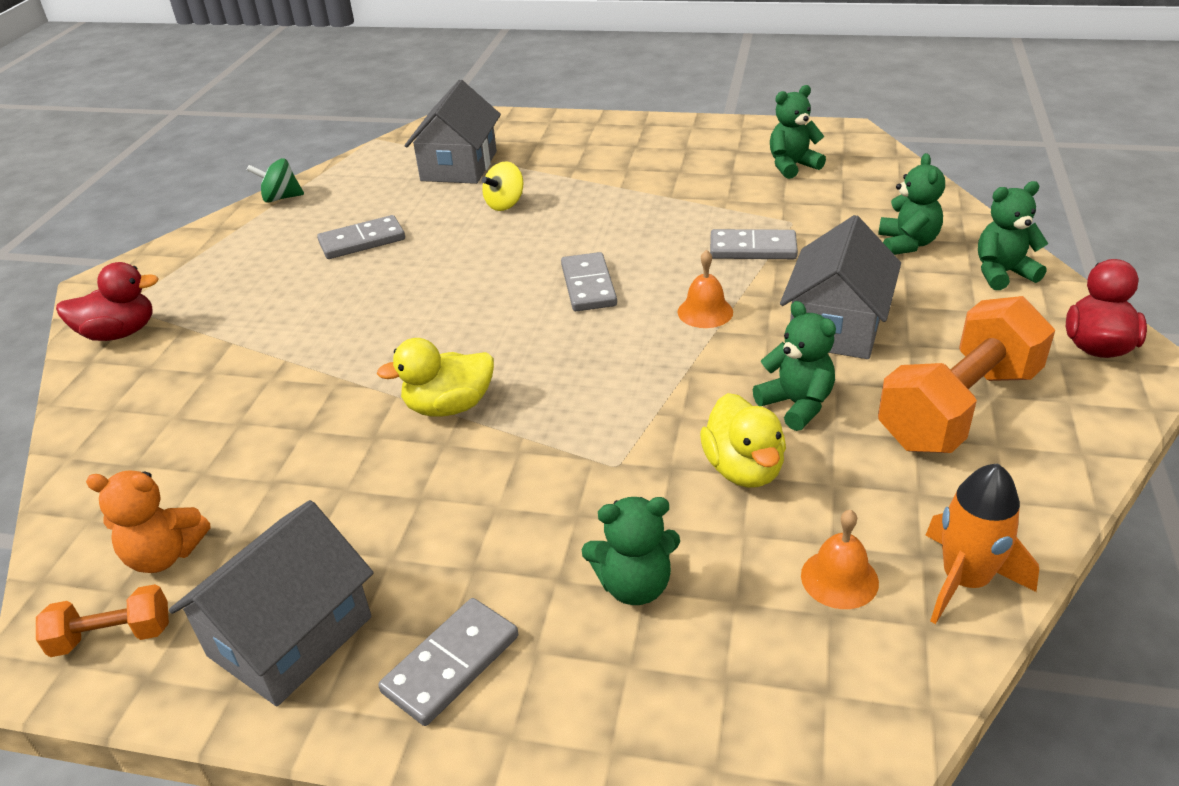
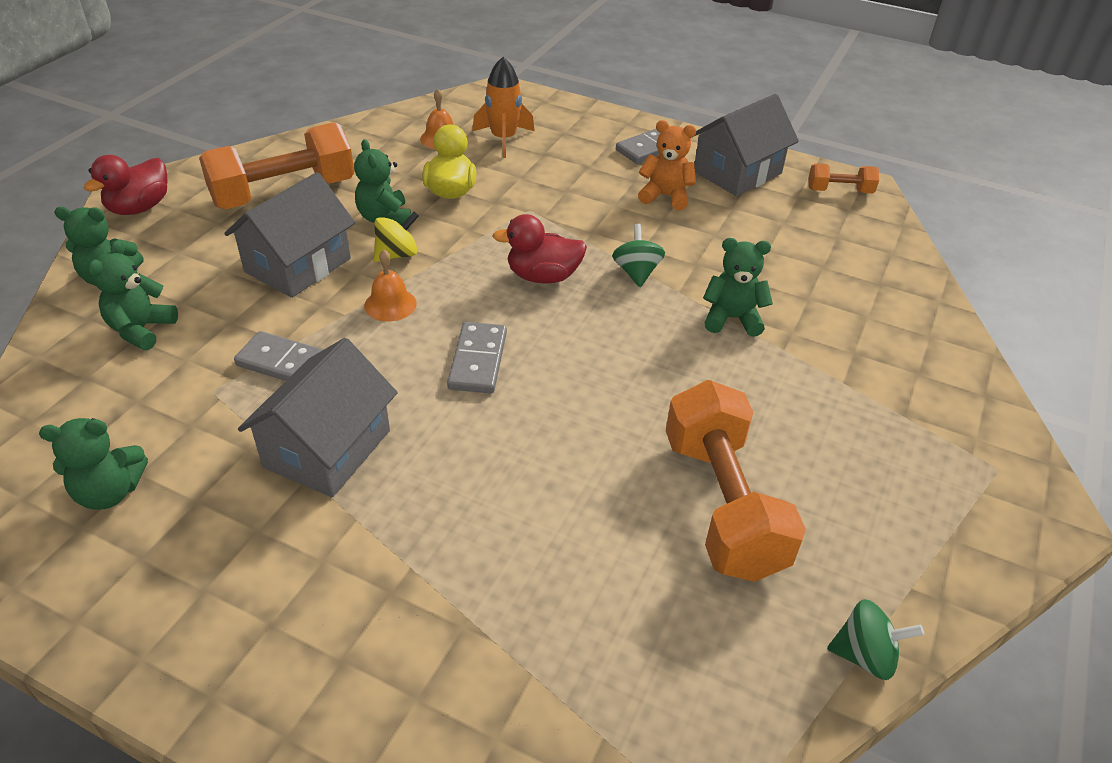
camera: 170 degrees left, 5 degrees up
(119, 333) = (975, 425): red duck -> red duck (543, 276)
(164, 555) = (827, 222): orange teddy bear -> orange teddy bear (665, 196)
(362, 241) = (722, 505): grey domino -> orange dumbbell
(449, 406) = (636, 272): yellow duck -> green spinning top
(459, 166) = (569, 659): grey house -> grey house (327, 448)
(505, 204) = (523, 527): yellow spinning top -> yellow spinning top (397, 255)
(634, 585) = (547, 156): green teddy bear -> green teddy bear (732, 319)
(965, 581) = (381, 126): orange rocket -> orange rocket (503, 139)

